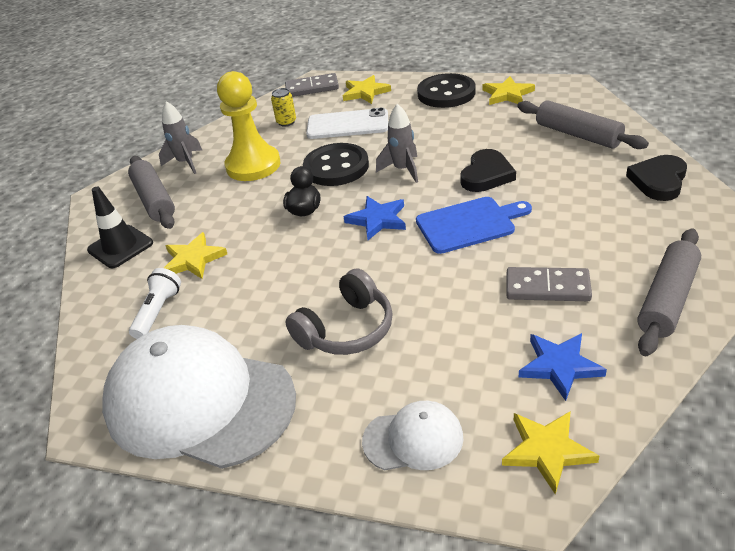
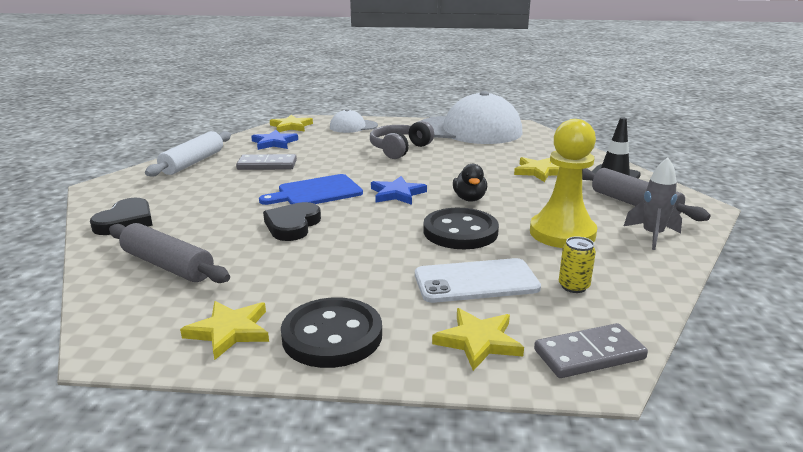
camera: 165 degrees right, 15 degrees down
(158, 312) = (533, 152): white flashlight -> none
(403, 170) = (383, 229): grey rocket -> none
(667, 299) = (193, 162): grey rolling pin -> white rolling pin

